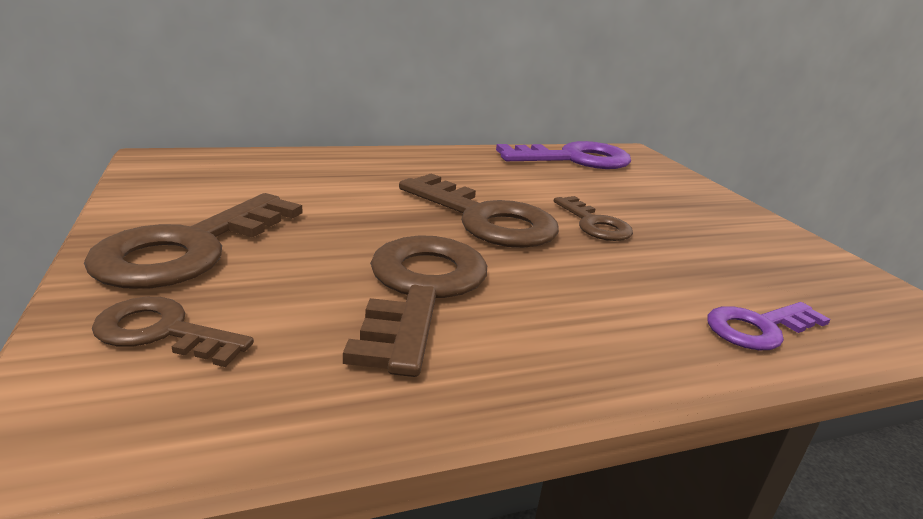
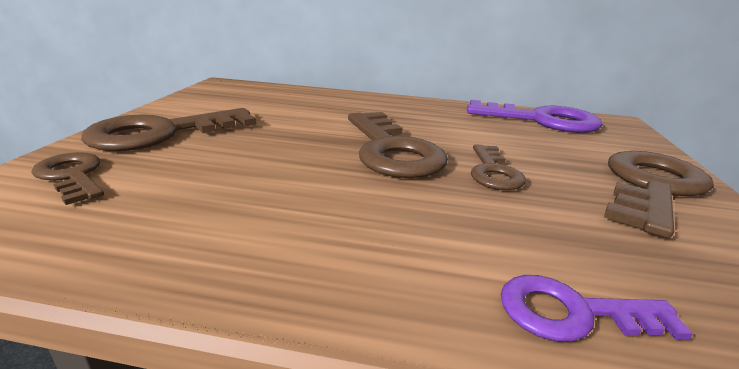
camera: 30 degrees right, 0 degrees up
(420, 290) = (265, 189): brown key -> brown key (652, 187)

